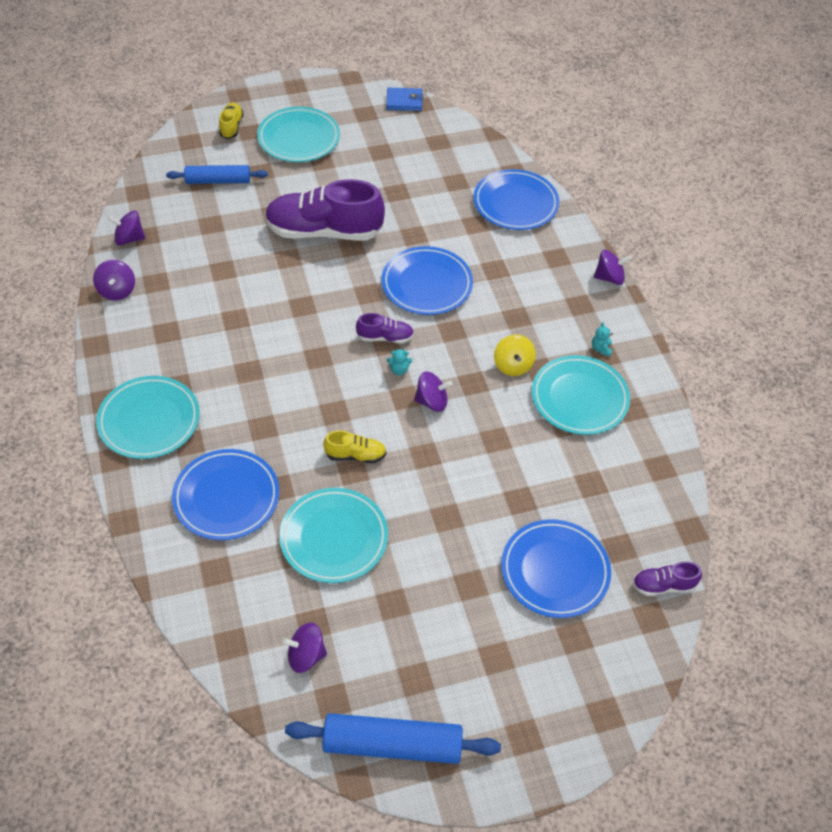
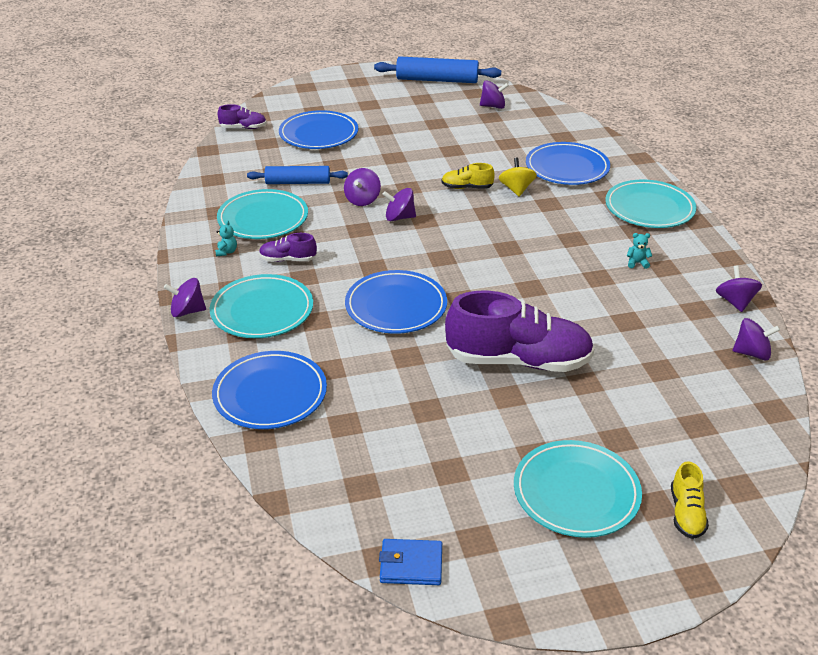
camera: 175 degrees left, 15 degrees down
(218, 181) = (673, 425): blue rolling pin -> blue rolling pin (298, 182)
(334, 538) = (480, 149): turquoise plate -> turquoise plate (262, 310)
(385, 337) = (442, 262): purple shoe -> purple shoe (288, 259)
(399, 370) = (429, 238): turquoise teddy bear -> turquoise teddy bear (637, 263)
(476, 431) = (362, 200): none -> purple spinning top
(513, 365) = (318, 240): yellow spinning top -> yellow spinning top (516, 189)

